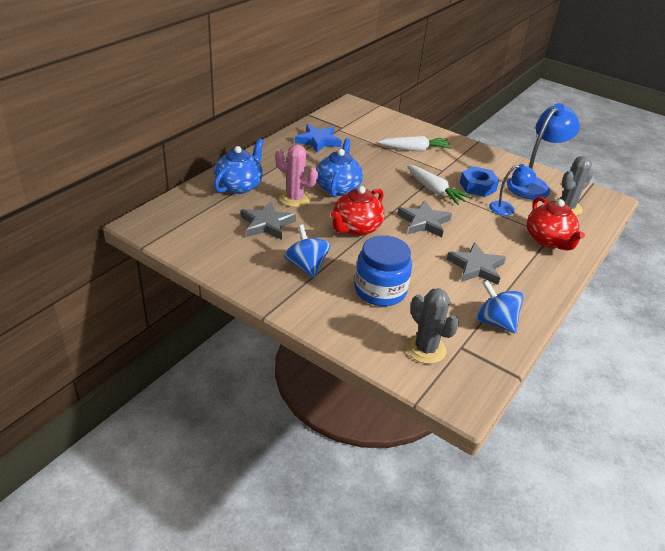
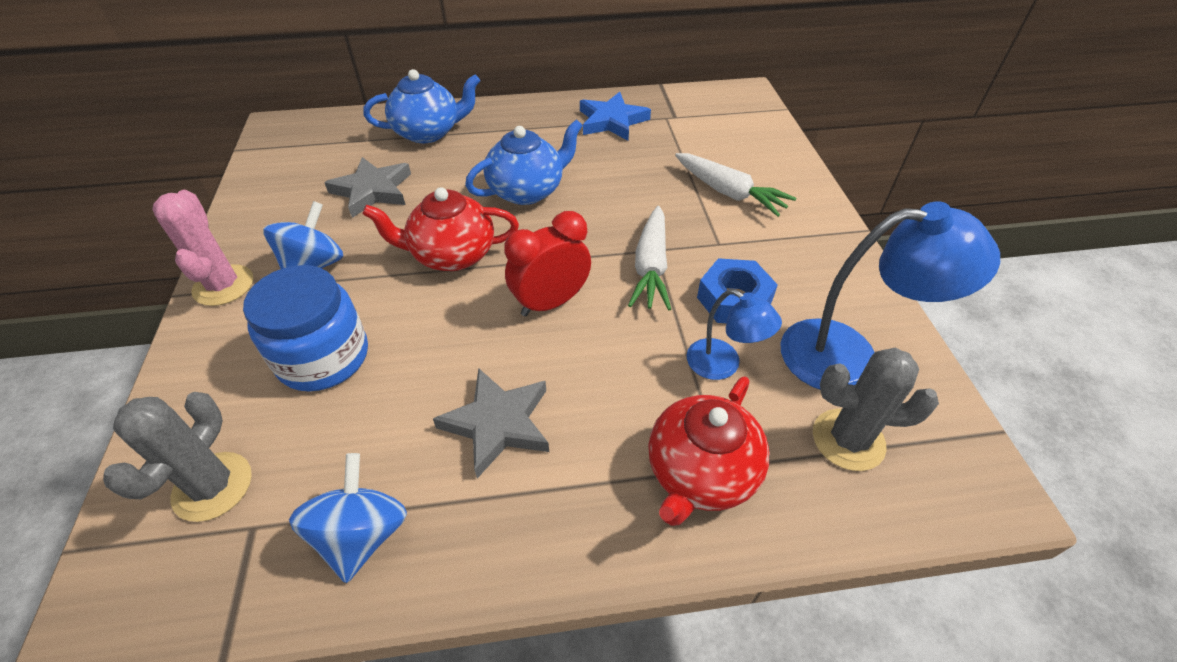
camera: 50 degrees right, 10 degrees up
(295, 199) = (455, 177): pink cactus -> pink cactus (223, 285)
(424, 222) = (550, 302): grey star -> red clock

